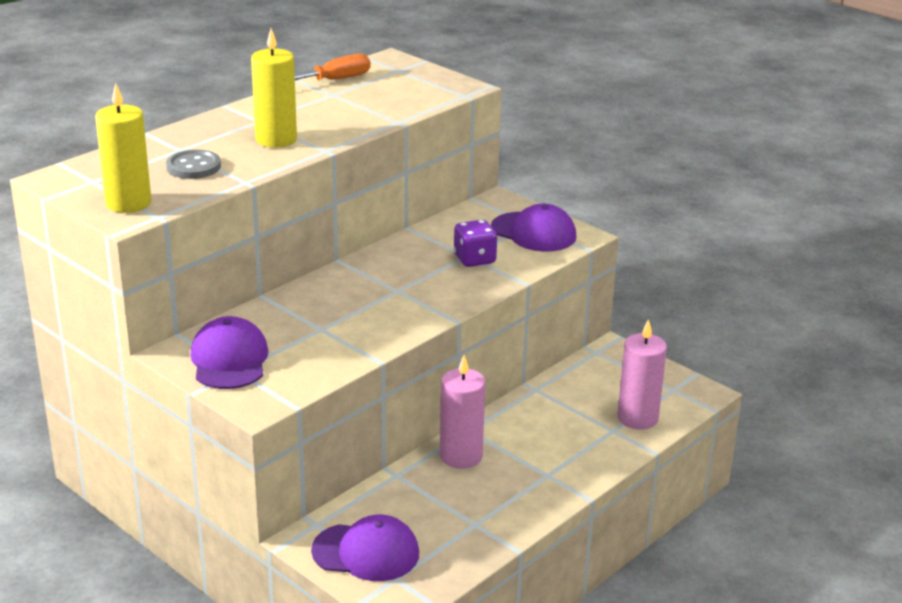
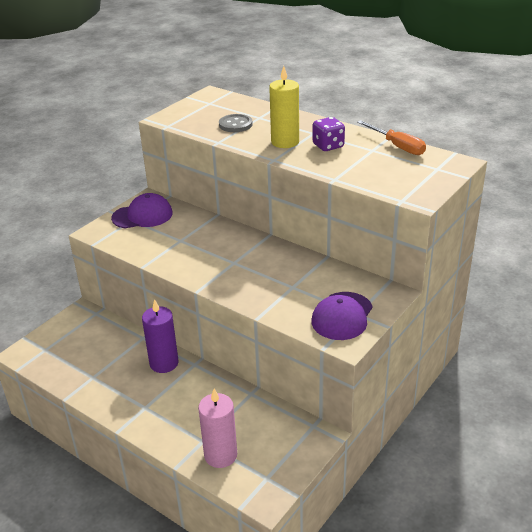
camera: 85 degrees right, 5 degrees up
(128, 203) = (183, 116): yellow candle -> none
(366, 552) = (69, 335): purple cap -> none
(461, 456) = (164, 363): pink candle -> purple candle
(474, 259) = (287, 291): purple dice -> purple dice (328, 146)

